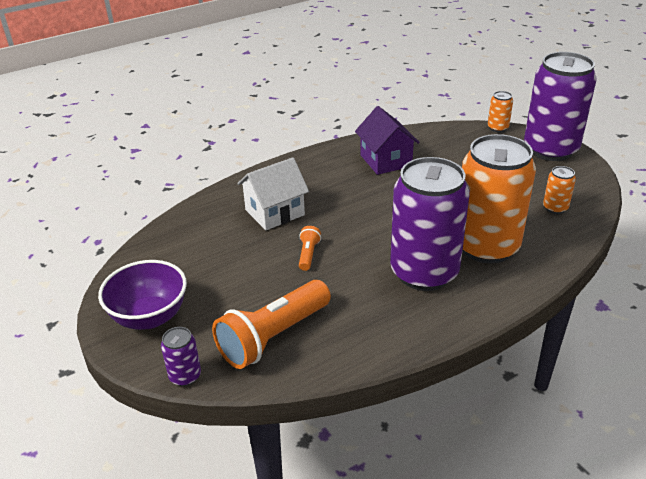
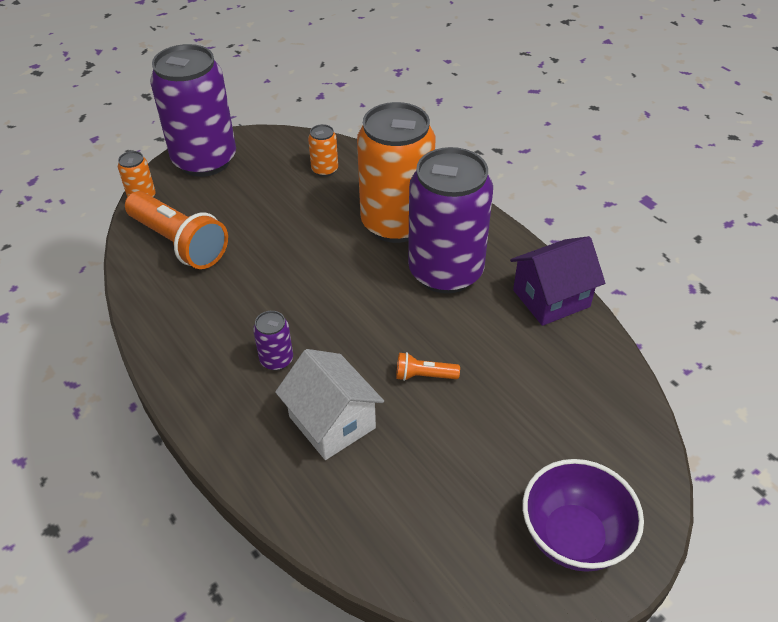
camera: 95 degrees left, 10 degrees up
(185, 376) = (657, 472): purple can -> purple can (276, 360)
(273, 336) = (574, 396): orange flashlight -> orange flashlight (179, 243)
(385, 160) = (207, 305): purple house -> purple house (551, 298)

